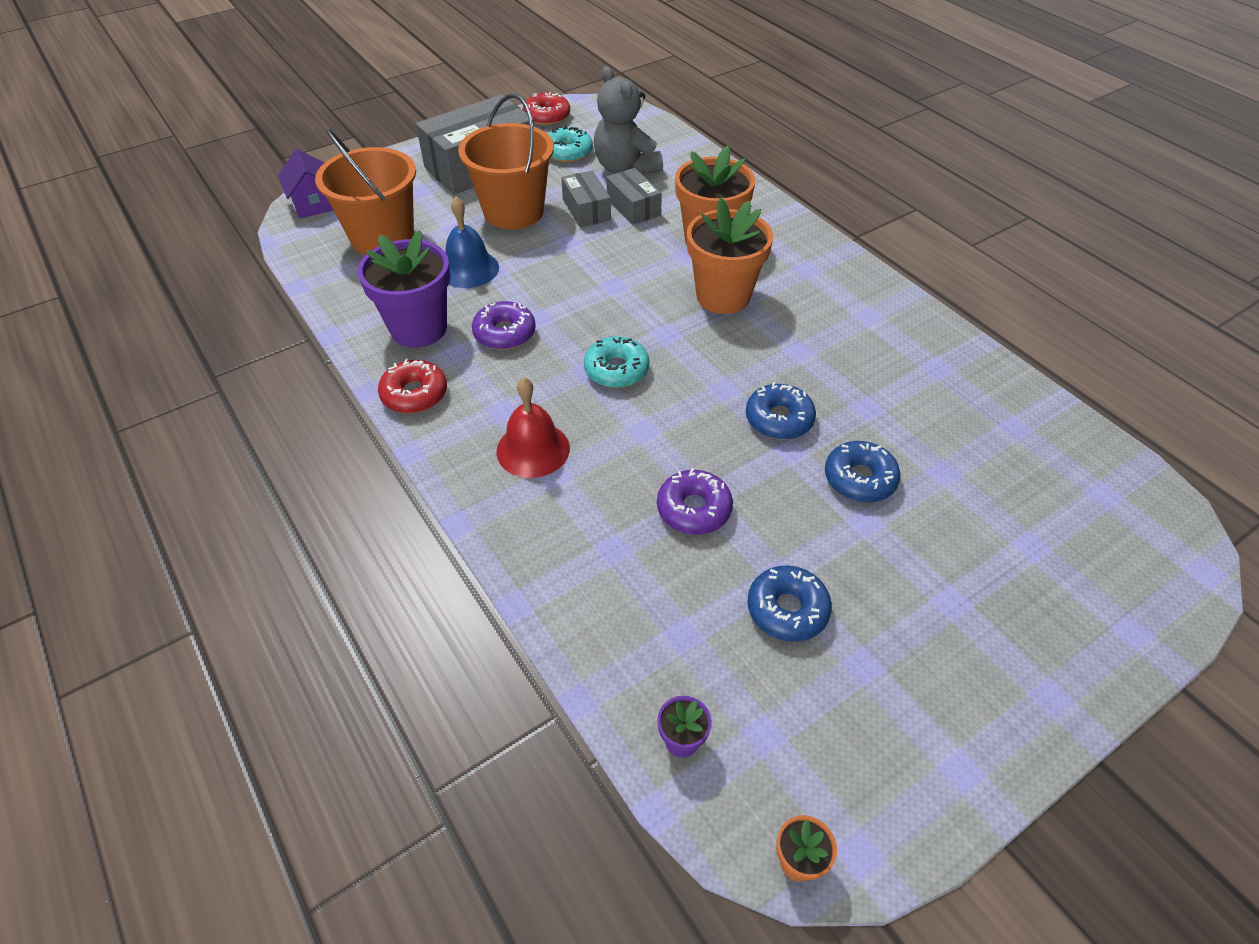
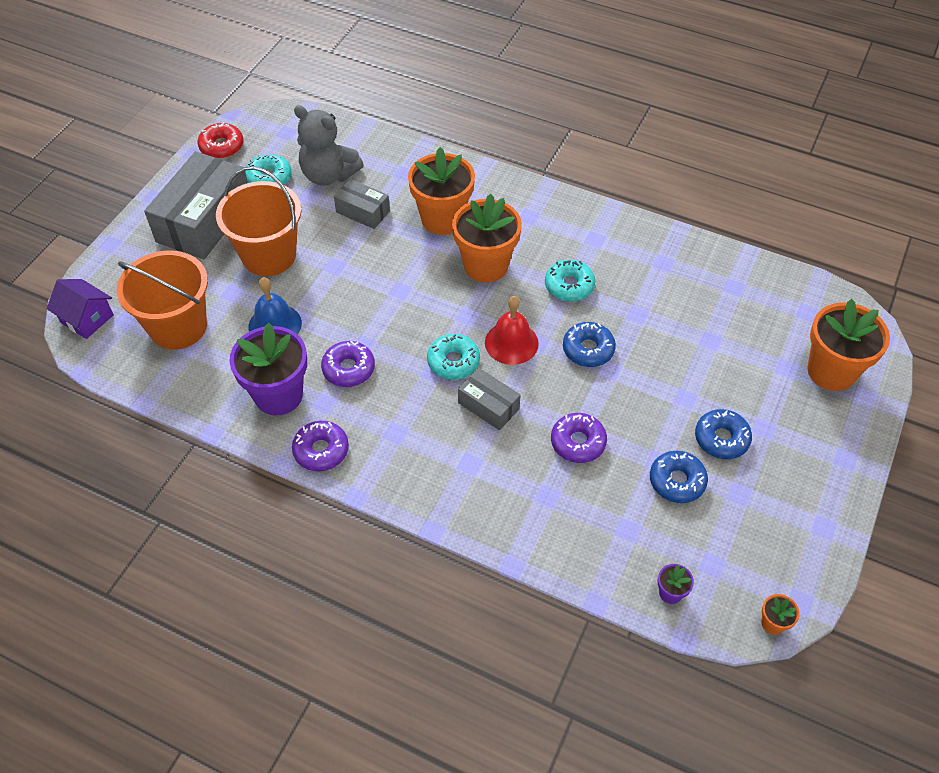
camera: 30 degrees left, 5 degrees up
(414, 394) = (321, 450): red donut -> purple donut
(533, 449) = (441, 451): red bell -> red bell (511, 343)
(586, 210) = (327, 229): grey box -> grey box (488, 406)
(803, 349) = (569, 286): none -> turquoise donut
(859, 479) = (664, 370): blue donut -> blue donut (721, 439)
(1097, 578) = (831, 371): none -> orange flower pot

